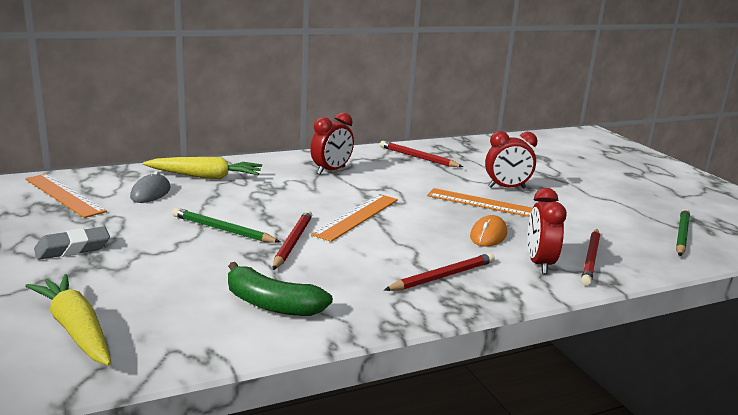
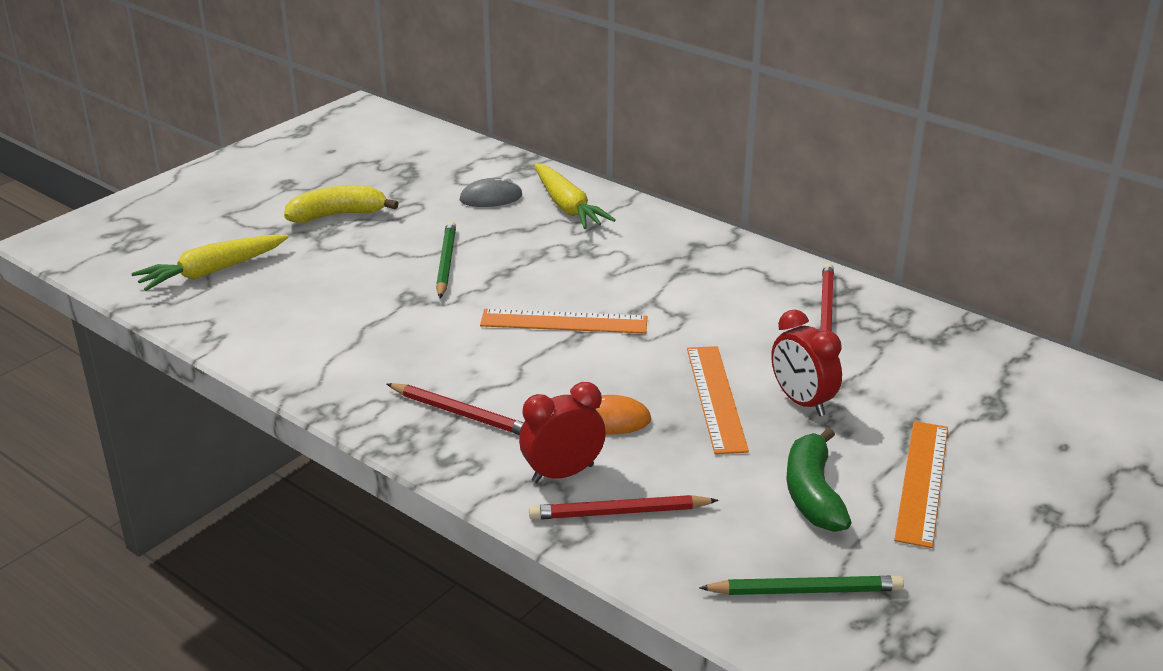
camera: 65 degrees right, 10 degrees up
(64, 195) = (438, 166): orange ruler -> orange ruler (921, 482)
(72, 248) = (338, 215): grey eraser -> yellow banana
(75, 329) = (212, 272): yellow carrot -> yellow carrot turned 150 degrees counterclockwise
(272, 304) = (318, 337): green banana -> green banana (812, 494)
(292, 242) = (456, 306): red pencil -> none
(331, 170) = (687, 266): red clock -> none

